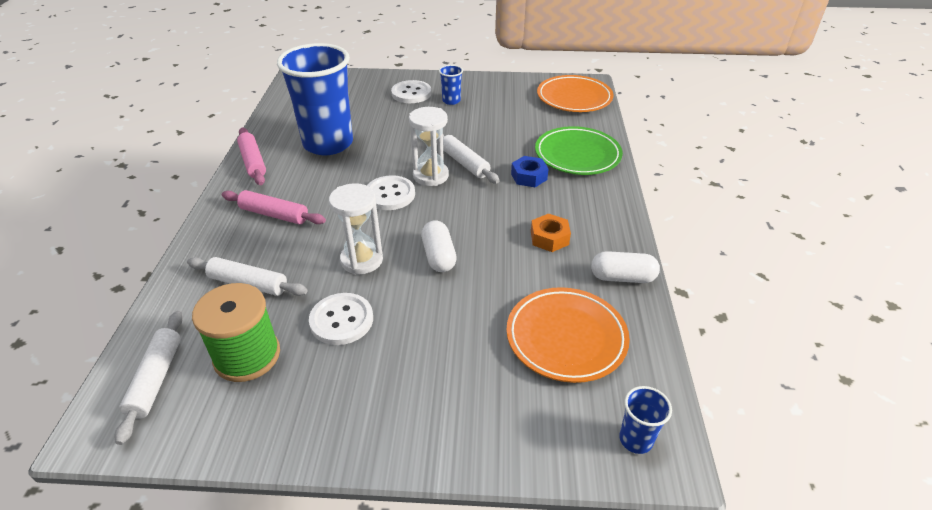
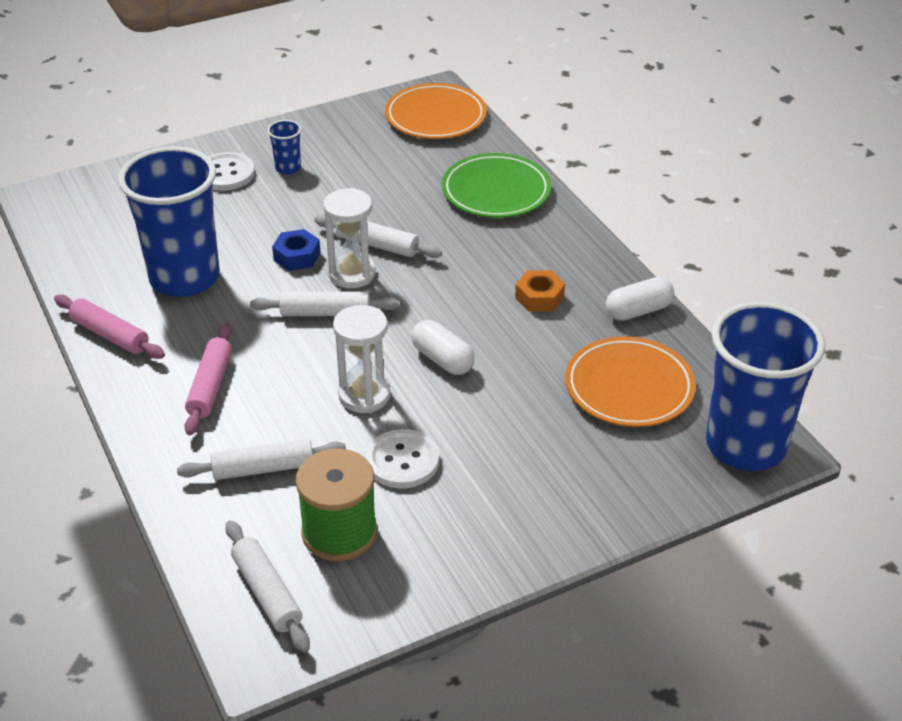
camera: 30 degrees left, 0 degrees up
(274, 214) = (210, 386): pink rolling pin -> pink rolling pin turned 75 degrees counterclockwise
(390, 194) = (325, 313): white button -> white rolling pin
(529, 176) = (463, 236): blue nut -> blue nut (297, 256)
(636, 439) = (745, 445): blue cup -> blue cup, size x2.47

